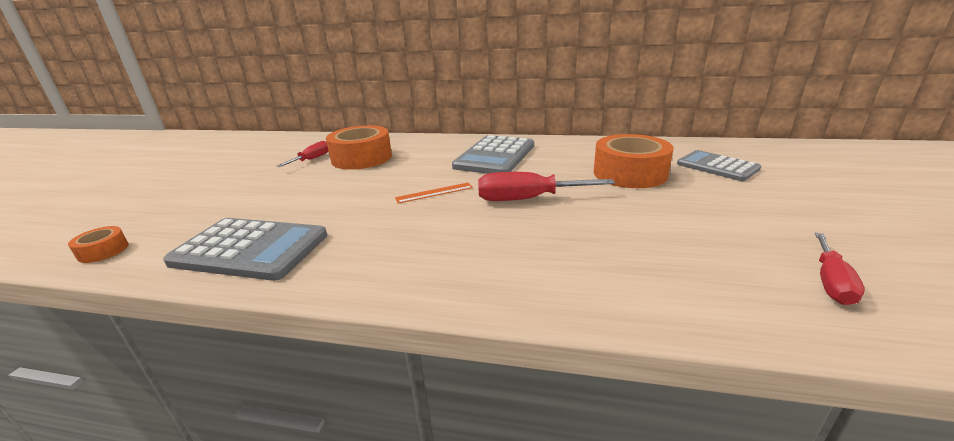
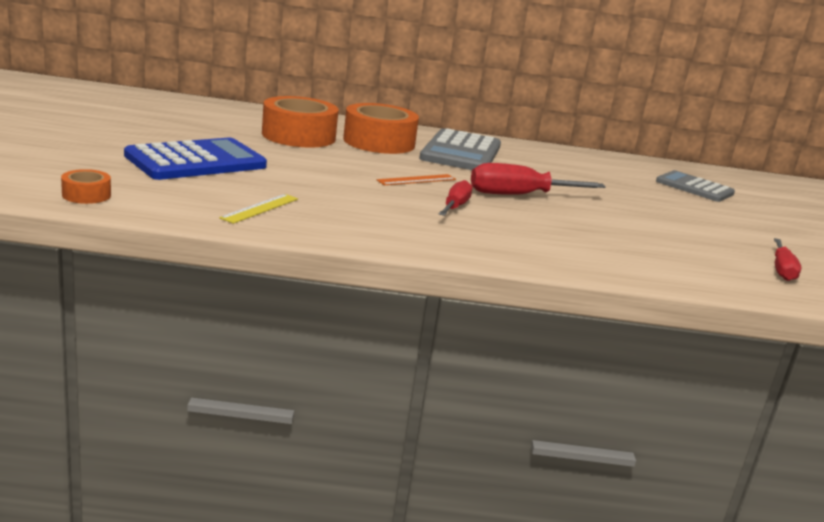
camera: 15 degrees left, 5 degrees down
(247, 197) = (196, 161): none -> blue calculator
(250, 249) = (260, 208): grey calculator -> yellow ruler
(312, 159) = (234, 130): red screwdriver -> red screwdriver (455, 206)
(629, 173) = (612, 184): orange tape -> orange tape (379, 142)

